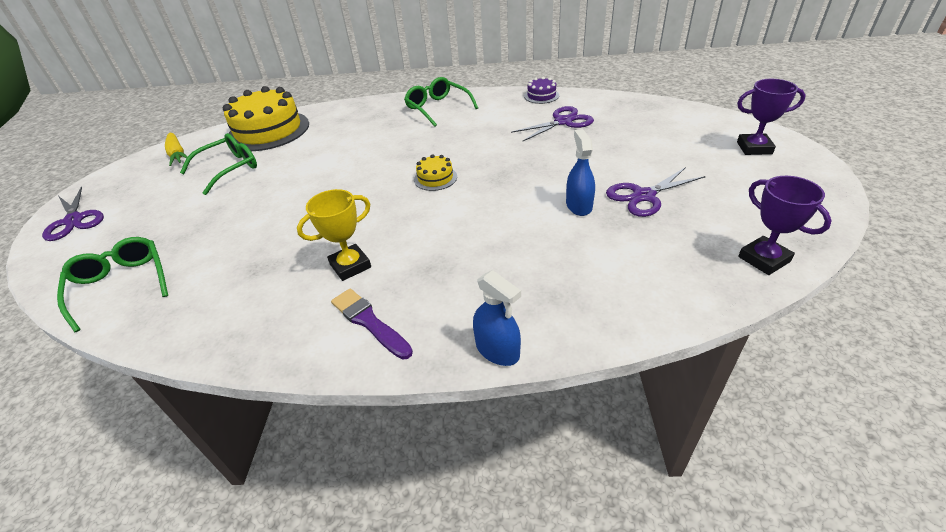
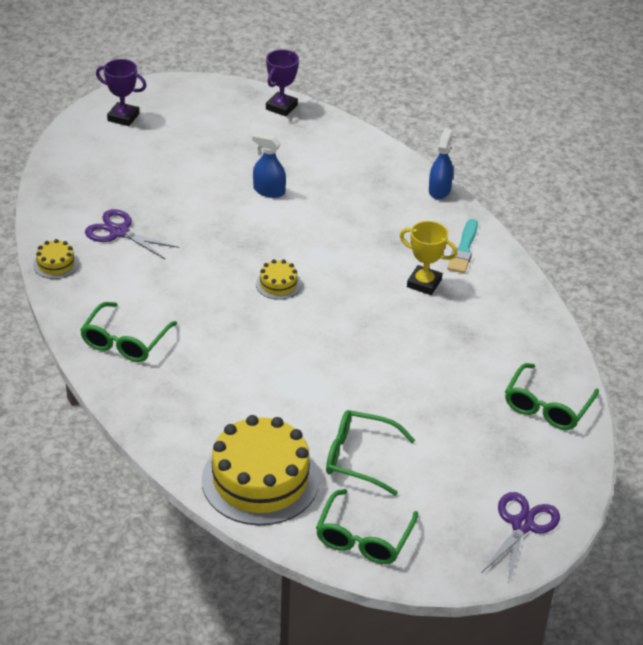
camera: 125 degrees left, 0 degrees up
(177, 154) = (363, 538): yellow carrot -> green glasses
(369, 322) = (463, 249): purple brush -> turquoise brush
(541, 96) = (56, 264): purple cake -> yellow cake
(579, 205) = (269, 191): blue spray bottle -> blue spray bottle turned 60 degrees clockwise
(643, 196) = (235, 162): purple scissors -> none
(754, 148) = (123, 117): purple trophy -> purple trophy turned 45 degrees counterclockwise

